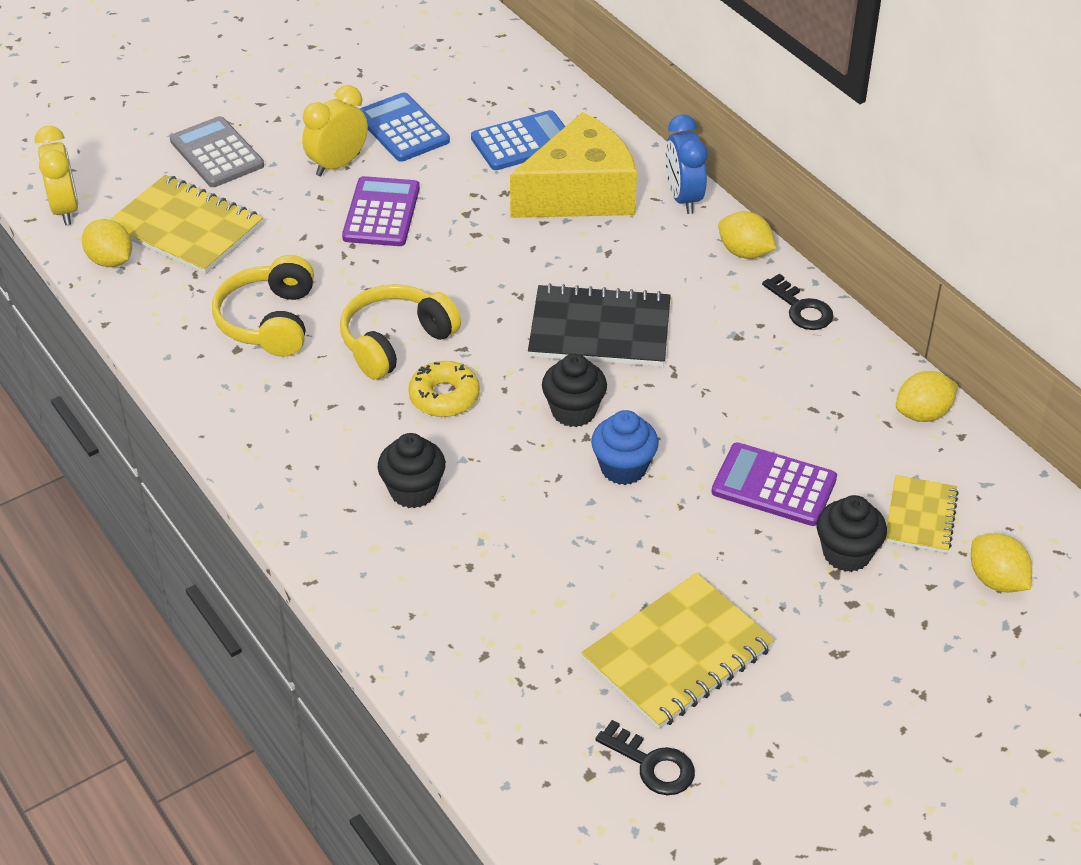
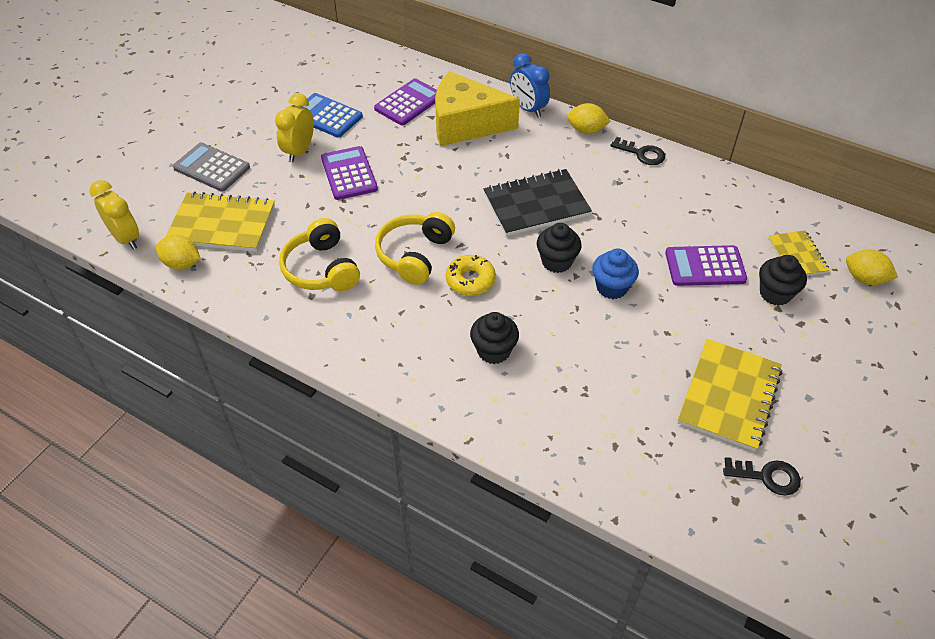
camera: 25 degrees left, 5 degrees up
(523, 142) = (408, 103): blue calculator -> purple calculator
(580, 193) = (465, 124): yellow cheese -> yellow cheese turned 120 degrees counterclockwise
(923, 414) = (753, 194): yellow lemon -> none

